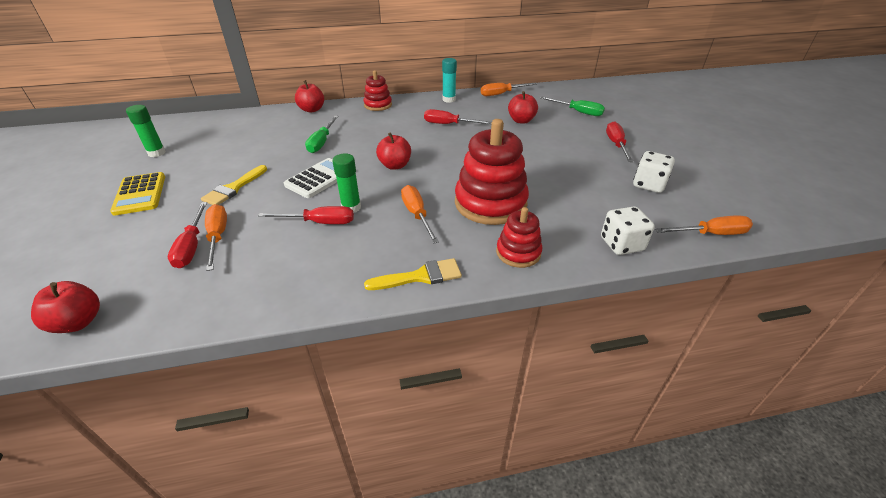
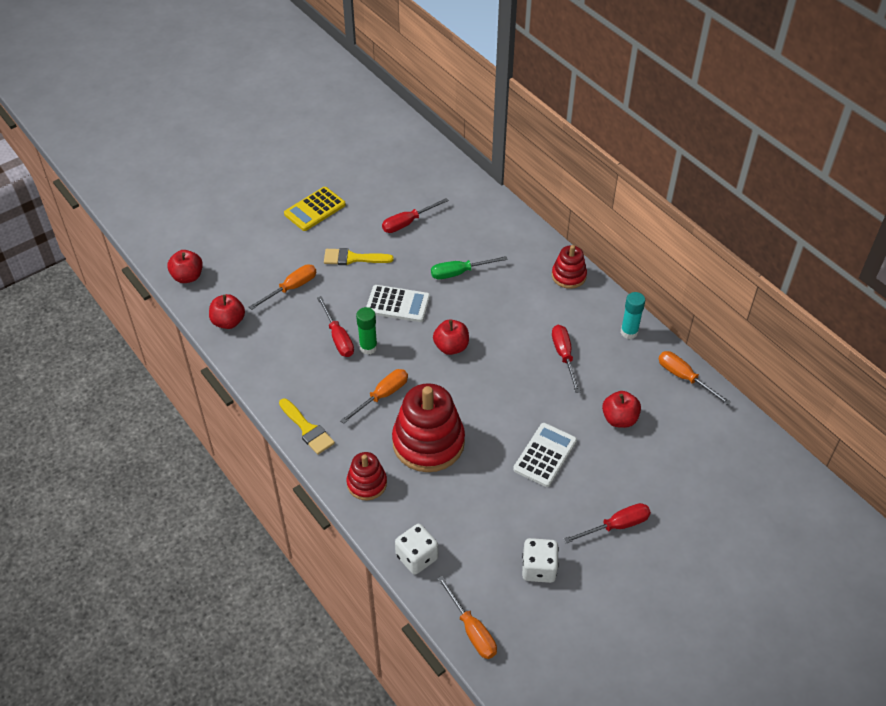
camera: 65 degrees right, 10 degrees up
(156, 153) = (373, 176): green glue stick -> none
(192, 246) = (274, 281): red screwdriver -> red screwdriver (407, 223)
(312, 109) = (520, 228): red apple -> red apple (228, 322)
(537, 154) = (545, 455): none -> white calculator
(578, 112) = (685, 471): green screwdriver -> none

